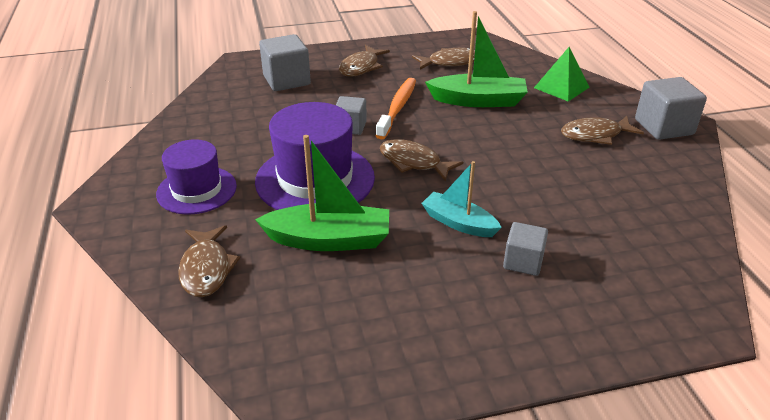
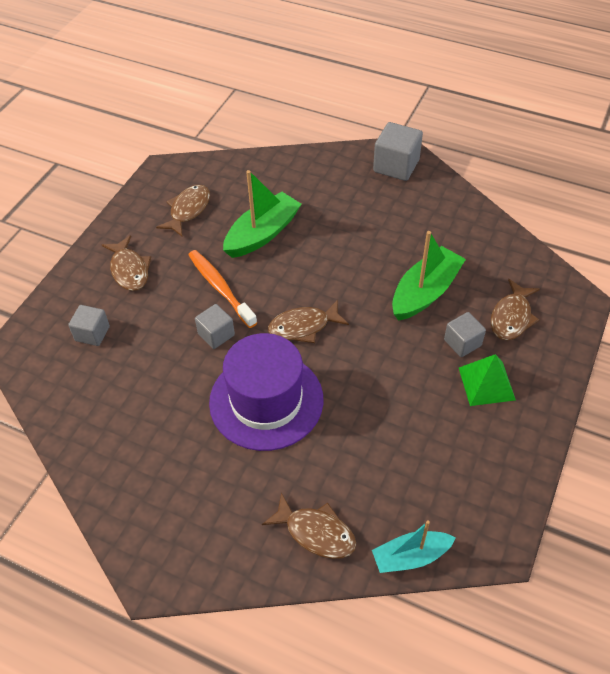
camera: 50 degrees left, 15 degrees up
(196, 190) = (204, 489): purple hat -> none
(286, 80) = (92, 333): grey cube -> grey cube, size x0.63
(329, 240) = (349, 435): green boat -> green boat (425, 292)
(459, 223) = (396, 349): turquoise boat -> turquoise boat (411, 556)
(561, 87) = (295, 176): green pyramid -> green pyramid (486, 383)
(595, 135) = (370, 206): brown fish -> brown fish (511, 317)

